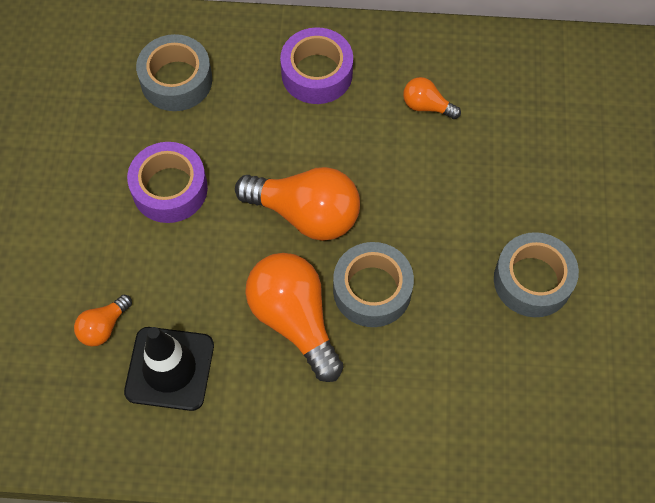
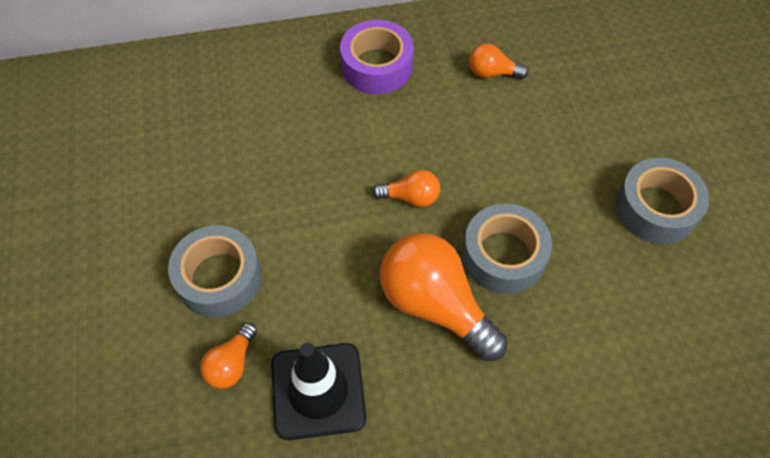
camera: 15 degrees left, 5 degrees down
(170, 189) = (263, 205): purple tape -> none
(176, 80) = (239, 101): grey tape -> grey tape (219, 278)
(306, 214) = (411, 197): orange light bulb -> orange light bulb, size x0.49

